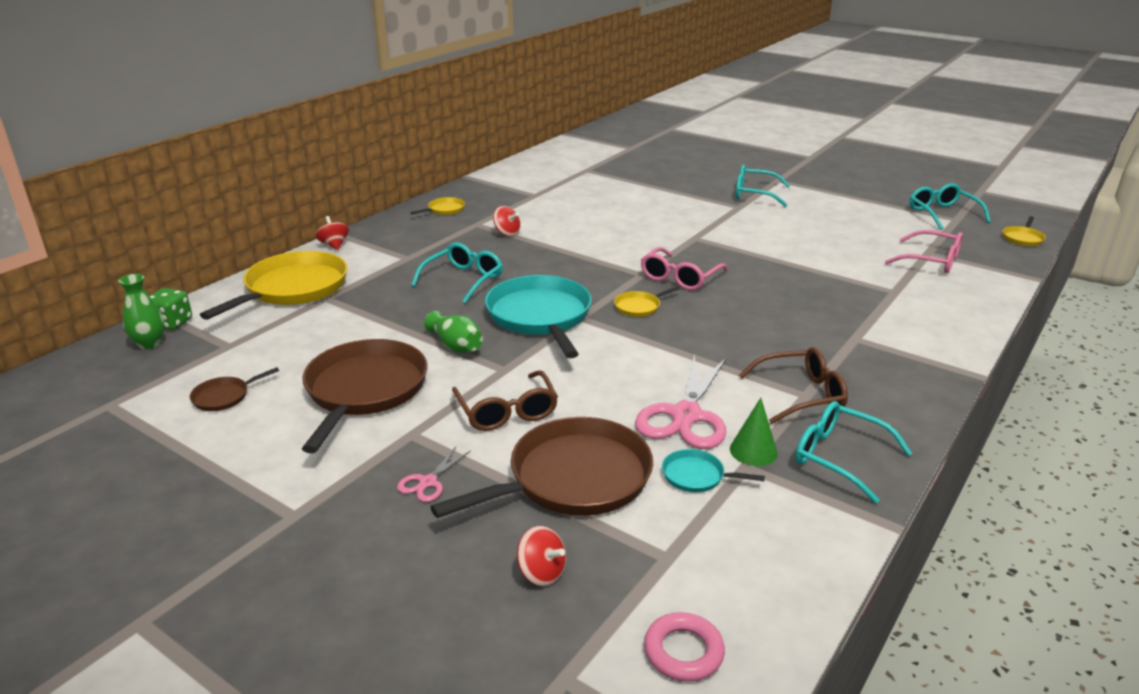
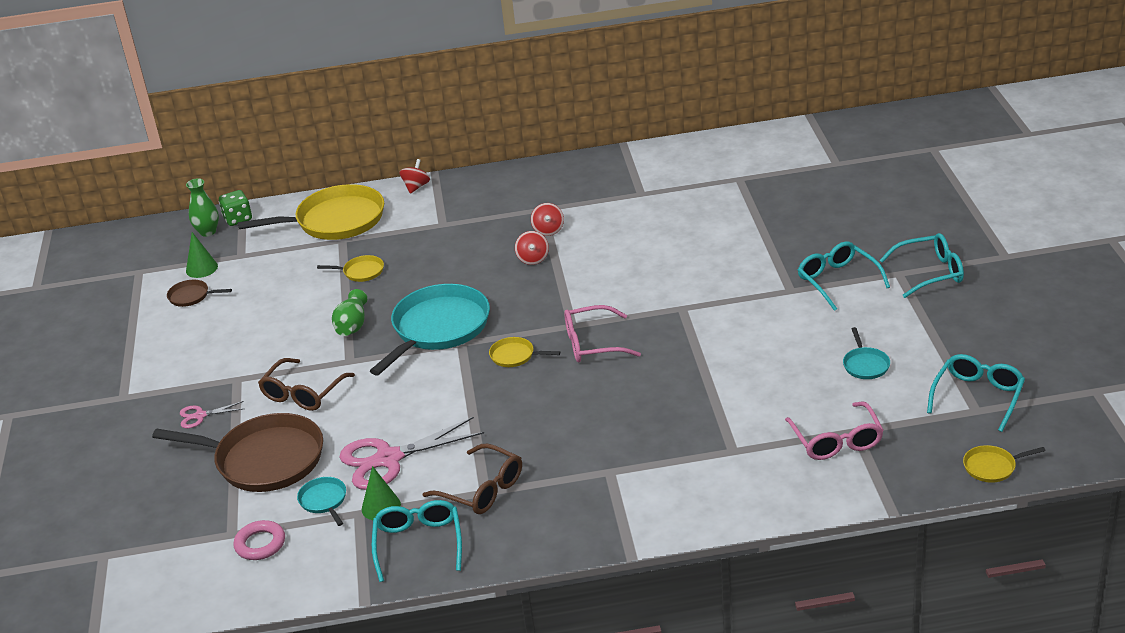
camera: 50 degrees right, 5 degrees up
(195, 372) = (201, 268): none -> green cone
(364, 390) = (258, 332): brown pan -> none
(444, 210) = (544, 180): yellow pan -> yellow pan (361, 272)
(463, 280) = (444, 266): turquoise glasses -> turquoise glasses (930, 273)
(541, 573) = (170, 501): red spinning top -> red spinning top (533, 259)
(683, 651) = (161, 581): pink ring -> pink ring (260, 544)
(859, 223) = (865, 365): none -> turquoise pan

